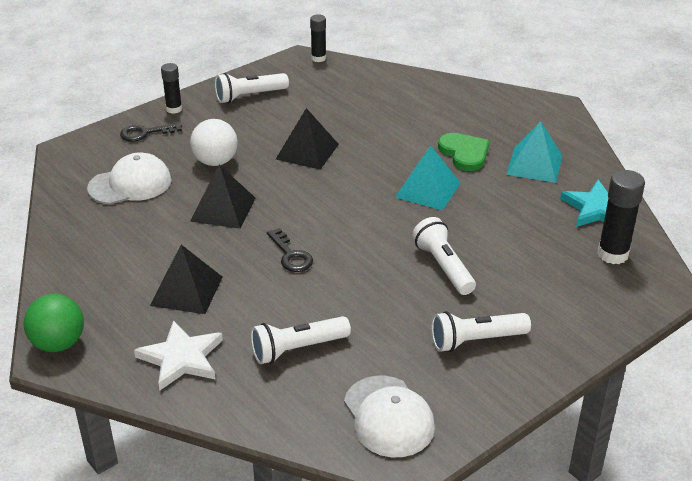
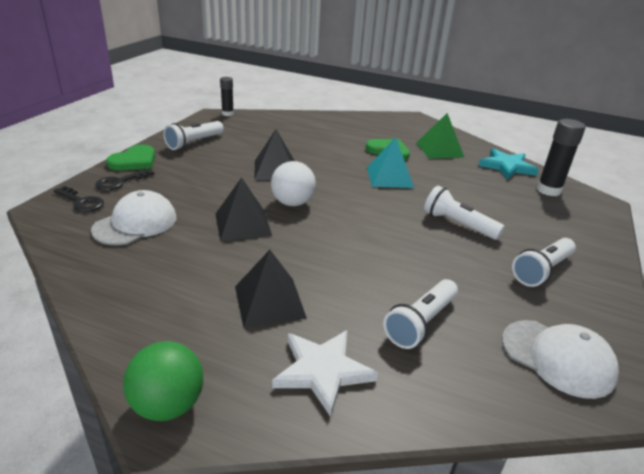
camera: 30 degrees left, 5 degrees down
(174, 109) = (134, 161): black glue stick -> green heart
(215, 161) = (204, 190): white ball -> white ball (292, 203)
(291, 255) = (336, 245): black key -> black key (82, 202)
(534, 165) = (439, 150): turquoise pyramid -> green pyramid

